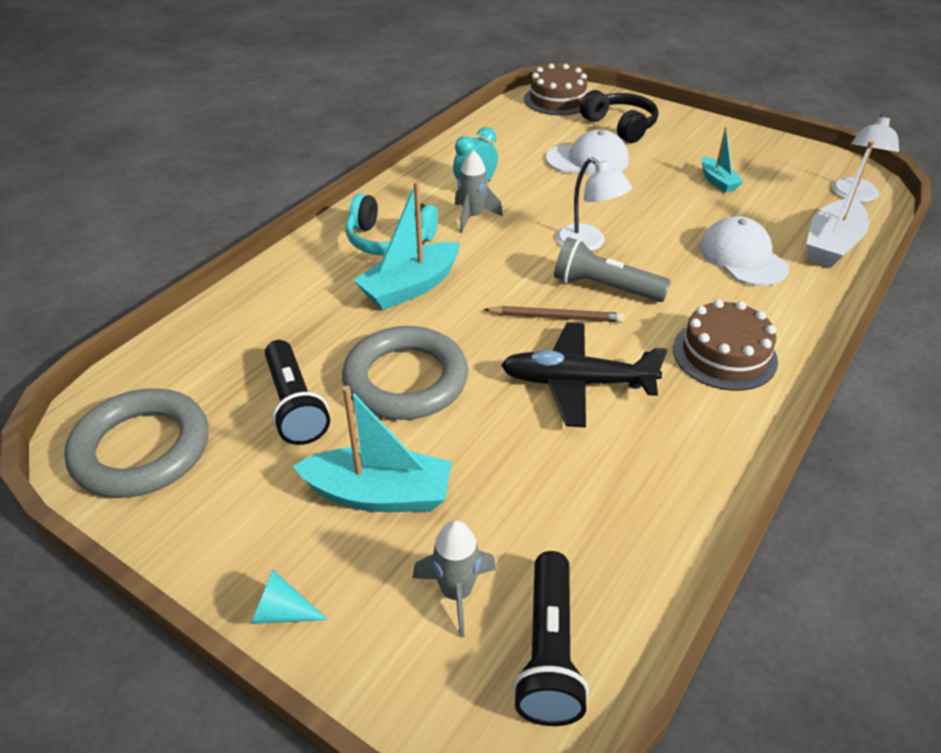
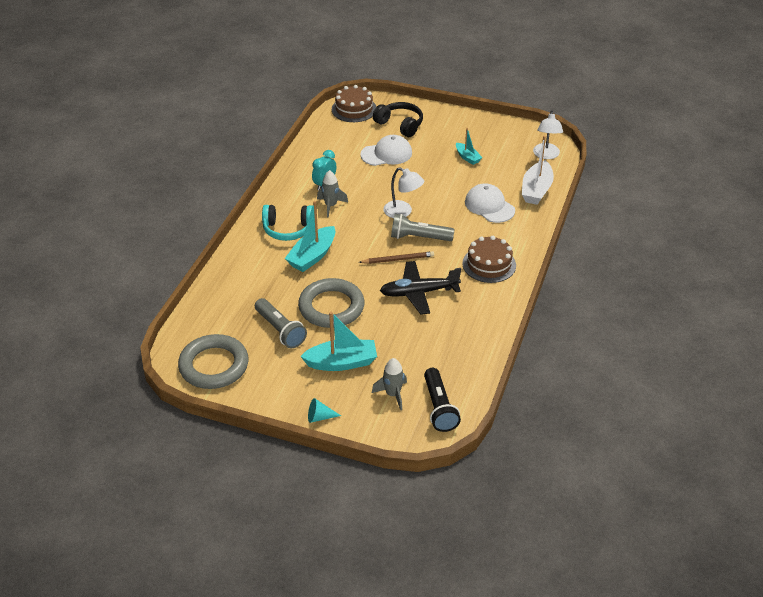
camera: 15 degrees left, 0 degrees up
(295, 405) = (280, 330): black flashlight -> grey flashlight

